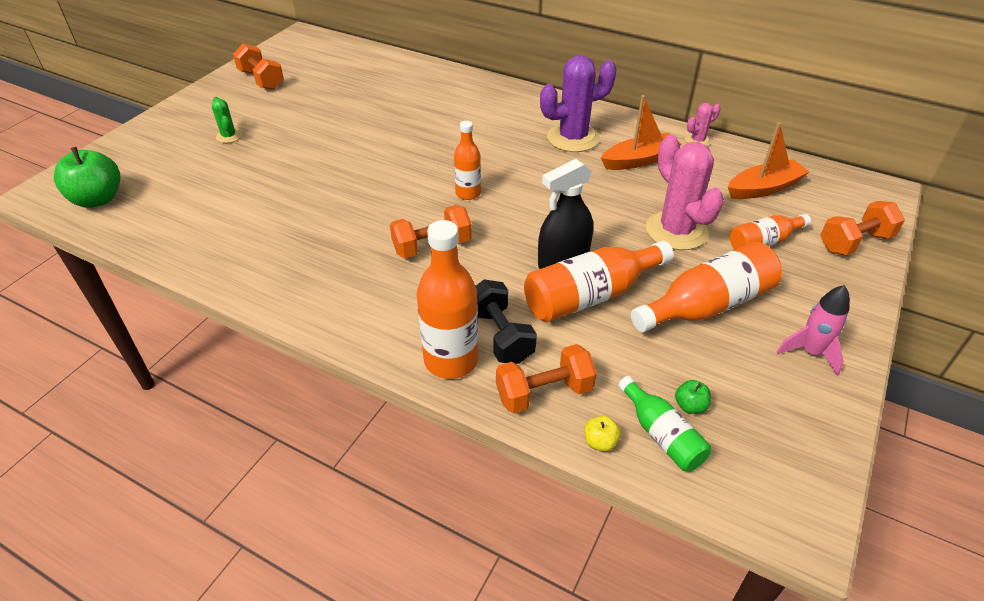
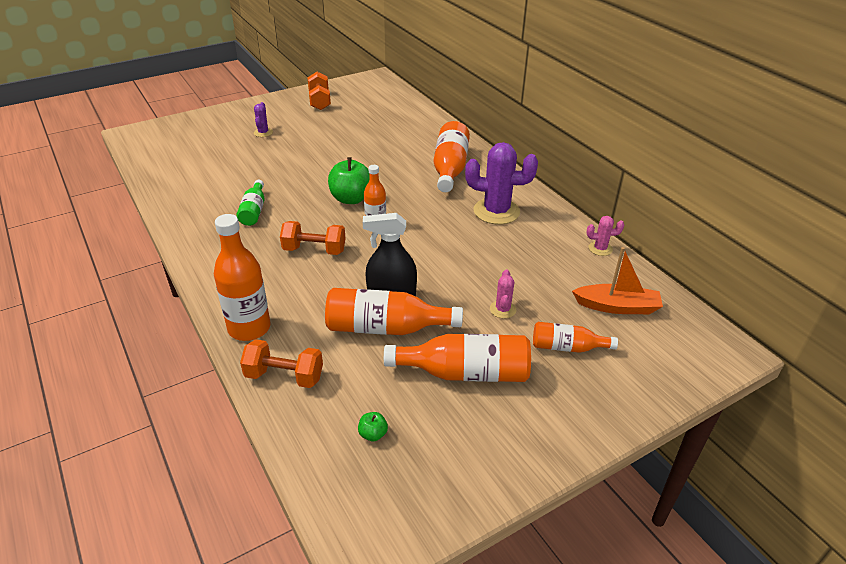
camera: 30 degrees right, 5 degrees down
(98, 199) = (155, 147): green apple -> green apple (351, 199)
(229, 136) = (263, 132): green cactus -> purple cactus
(483, 110) = (450, 168): none -> orange bottle
(500, 336) = (296, 327): black dumbbell -> none
(600, 442) = (286, 425): yellow apple -> none
(639, 160) = (532, 246): orange boat -> none
(661, 434) = (331, 442): green bottle -> green bottle (254, 211)
(676, 230) = (502, 309): pink cactus -> pink cactus, size x0.48
(810, 352) = (510, 444): pink rocket -> none
(854, 242) = (652, 381): orange dumbbell -> none

